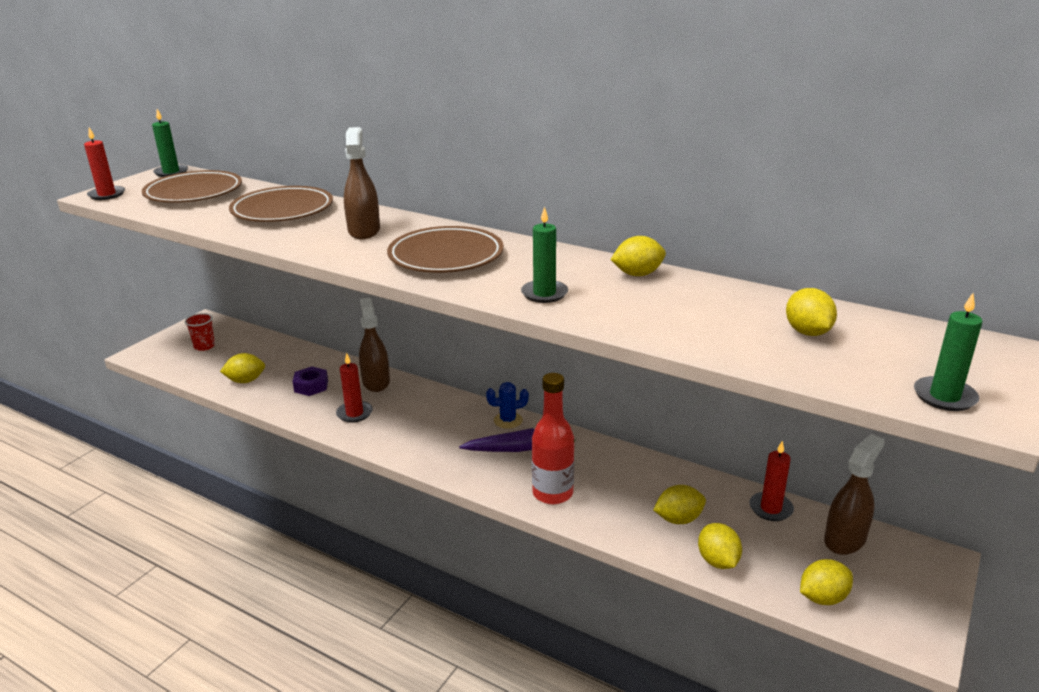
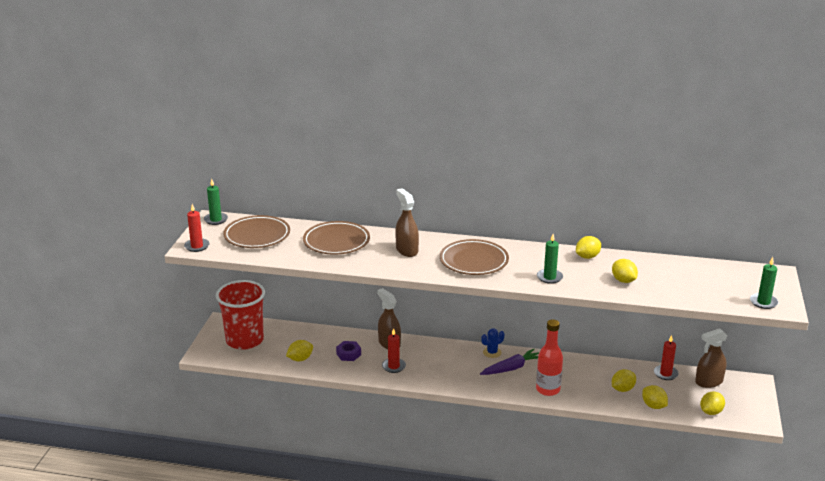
camera: 20 degrees left, 0 degrees up
(204, 346) = (244, 340): red cup -> red cup, size x2.48
(807, 332) = (690, 279): yellow lemon -> yellow lemon (623, 280)
(845, 539) = (708, 382): brown spray bottle -> brown spray bottle turned 135 degrees counterclockwise

